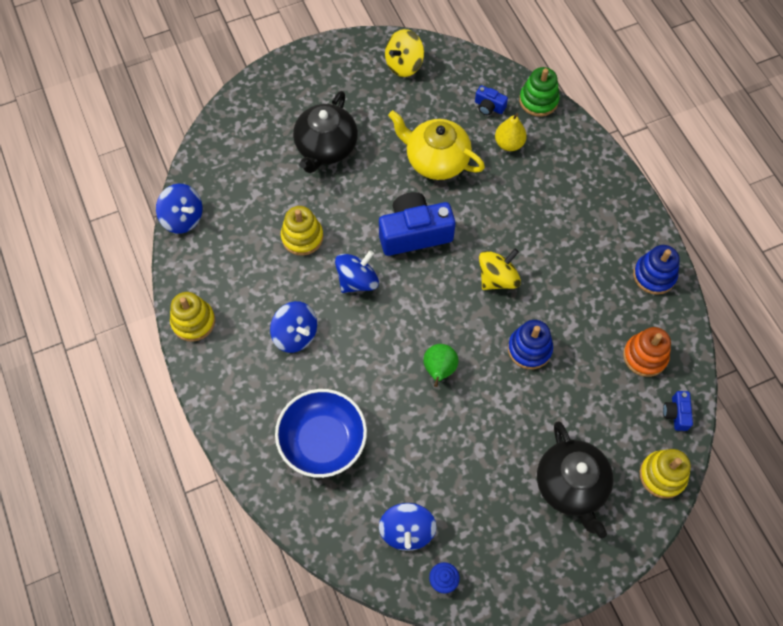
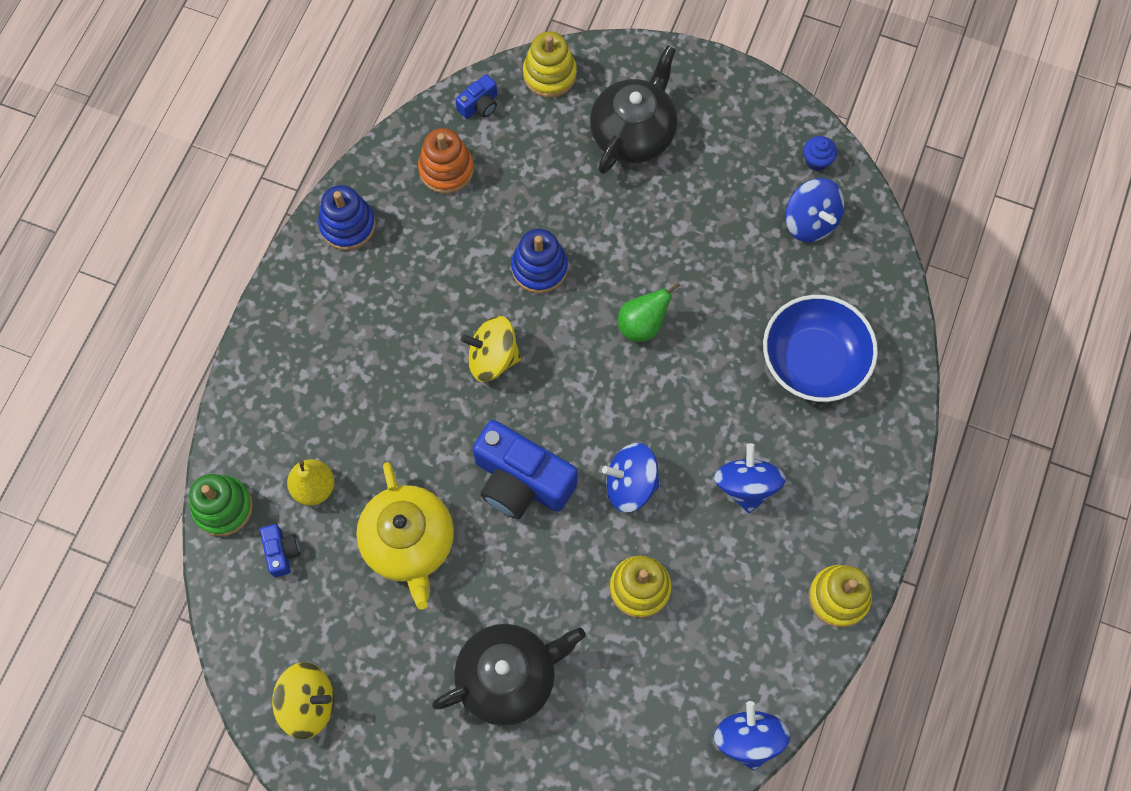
camera: 135 degrees left, 5 degrees up
(407, 531) = (810, 221): blue spinning top -> blue spinning top turned 105 degrees clockwise

